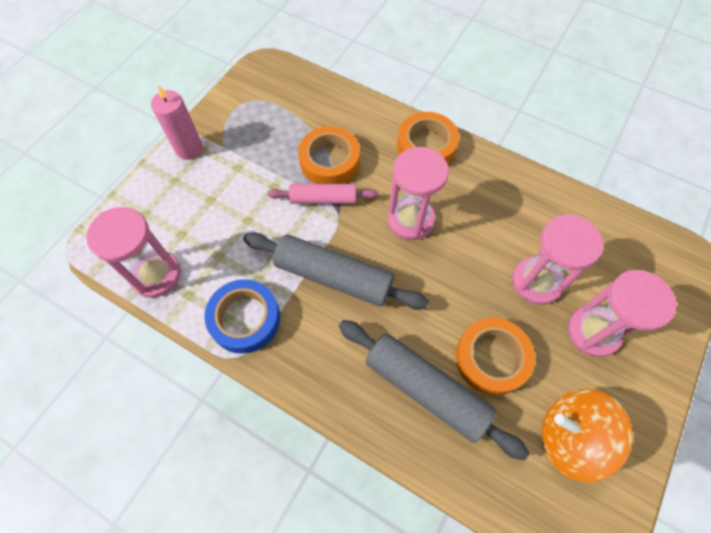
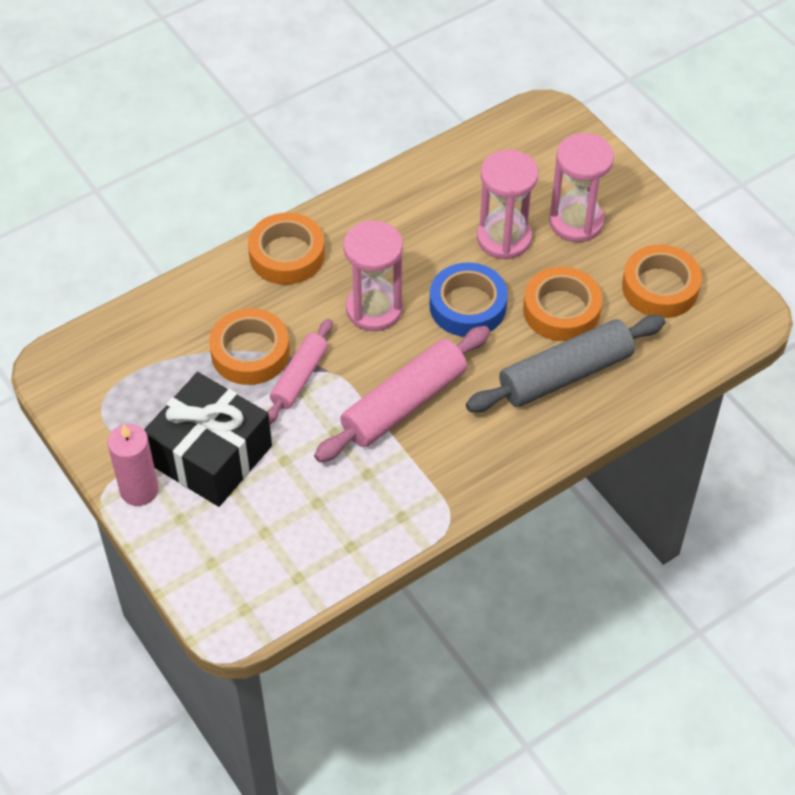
camera: 65 degrees left, 10 degrees down
(156, 275) = (306, 572): pink hourglass -> none
(233, 175) = (211, 455): none -> black gift
(245, 319) = (409, 501): blue tape -> blue tape (468, 306)
(334, 277) = (404, 404): grey rolling pin -> pink rolling pin
(570, 437) = (660, 287): orange spinning top -> orange tape

